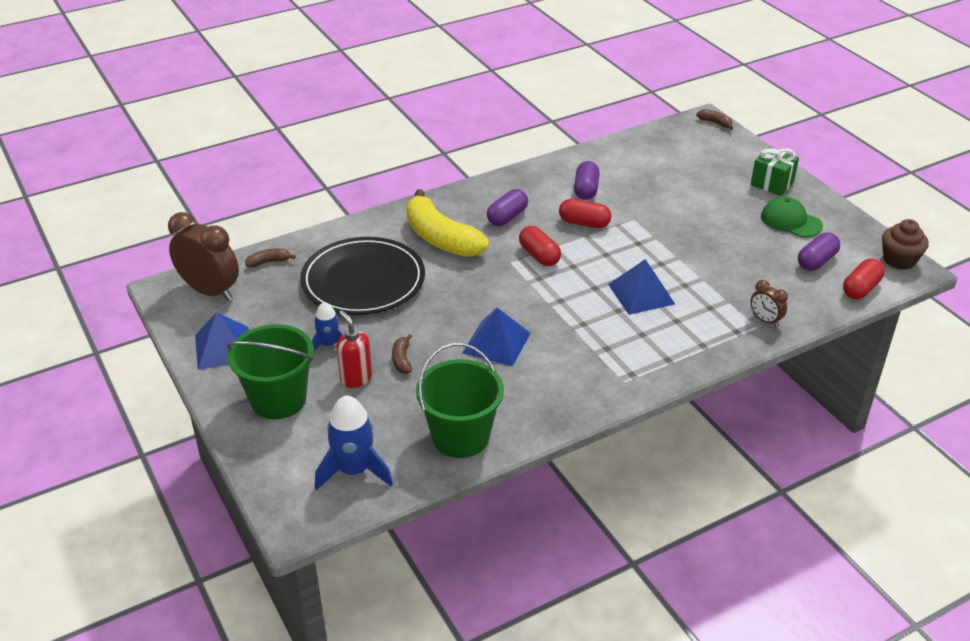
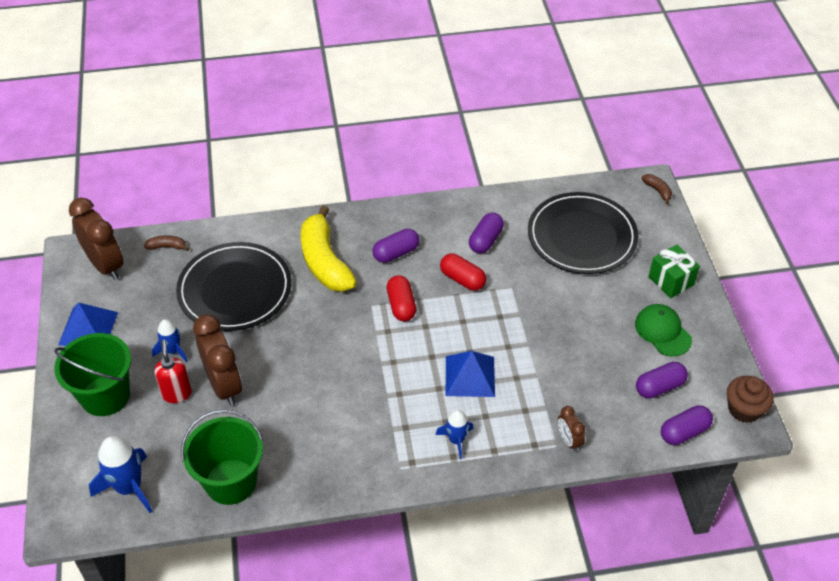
camera: 20 degrees right, 10 degrees up
(402, 360) = (224, 385): brown banana -> brown clock
(496, 343) = (312, 391): blue pyramid -> none
(662, 346) = (456, 440): none -> blue rocket
(671, 169) = (582, 236): none -> black plate
(861, 289) = (684, 432): red capsule -> purple capsule

